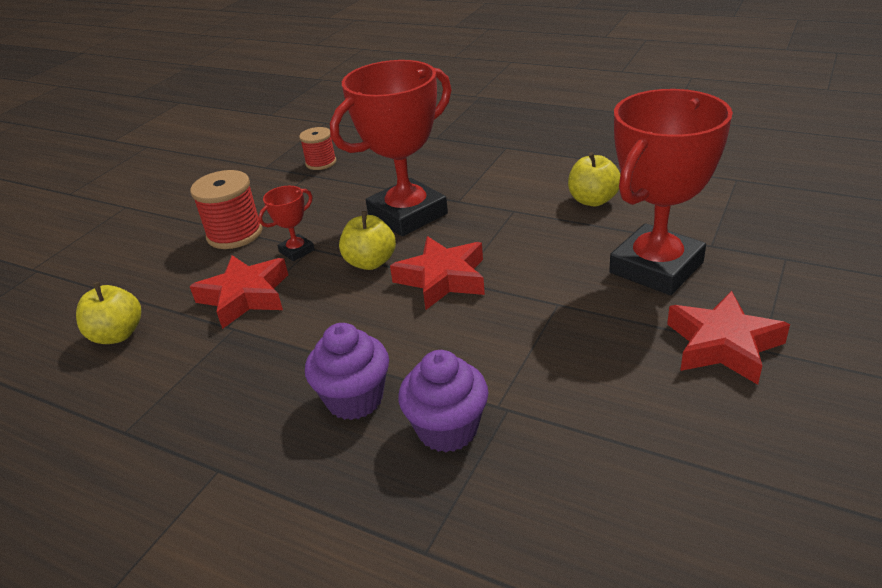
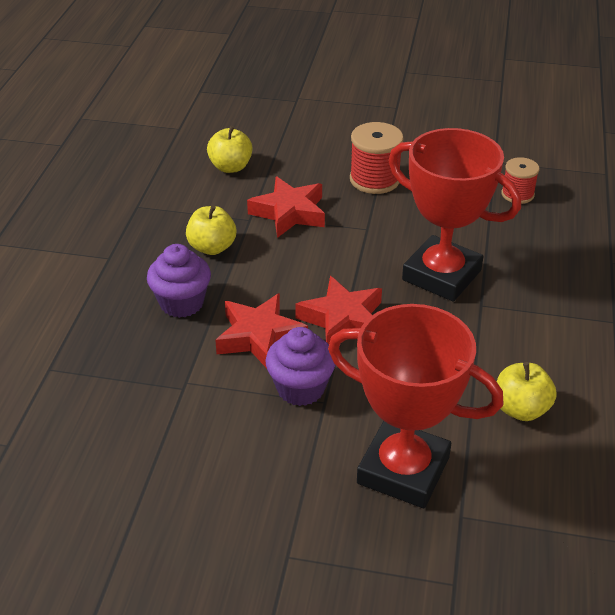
camera: 70 degrees right, 5 degrees up
(297, 251) = (360, 222): red trophy -> none
(370, 262) = (355, 270): yellow apple -> yellow apple (212, 247)
(447, 429) = (157, 358): purple cupcake -> purple cupcake (300, 388)
(723, 345) = (288, 525): red star -> red star (259, 337)

